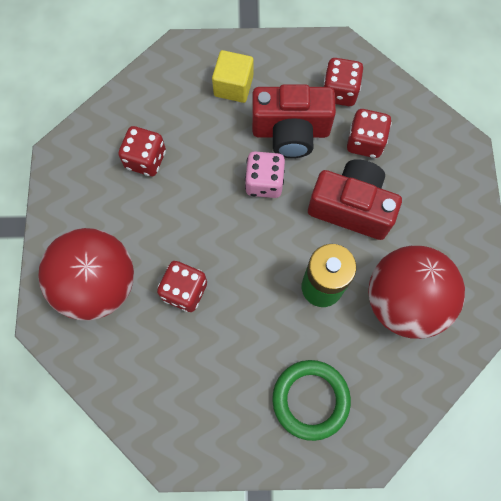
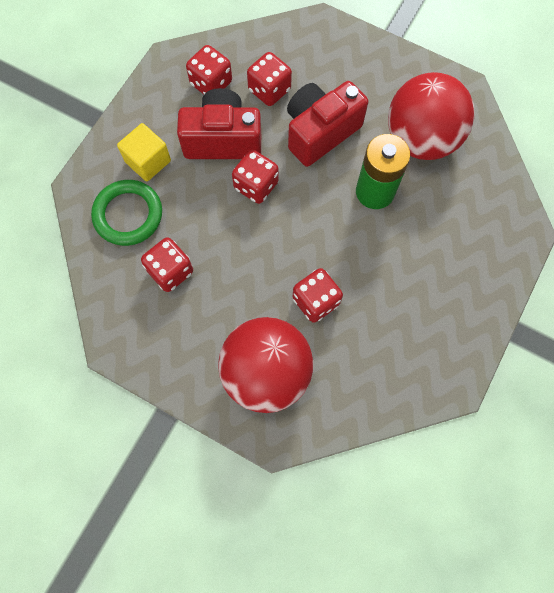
camera: 60 degrees left, 0 degrees up
(264, 182) = (256, 185): pink dice -> red dice
(291, 132) = (223, 140): red camera -> red camera turned 120 degrees counterclockwise
(310, 399) = (463, 251): green ring -> green ring (128, 215)

